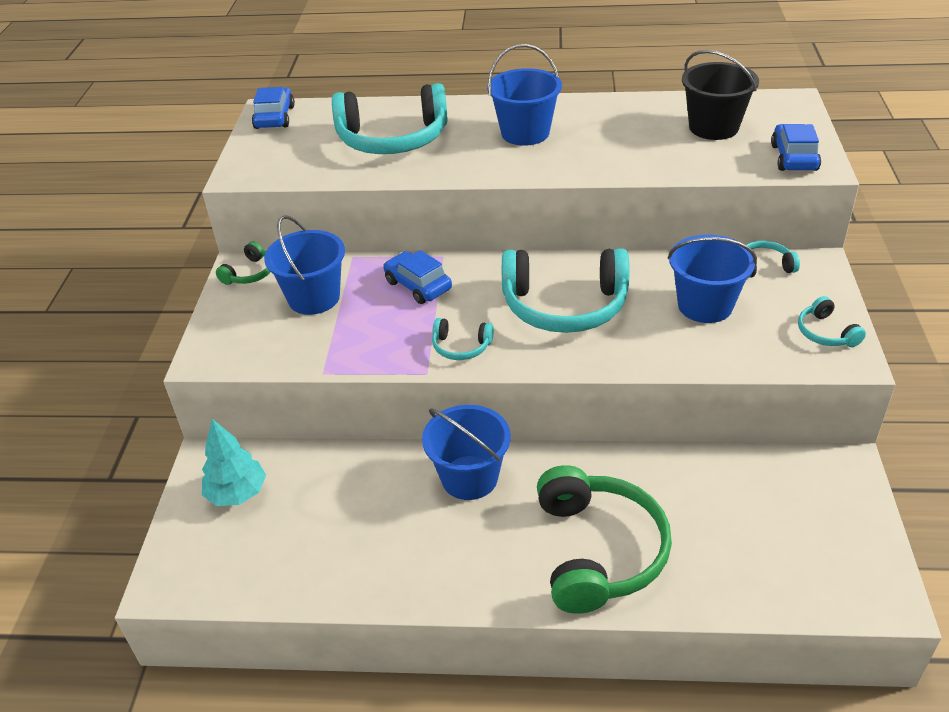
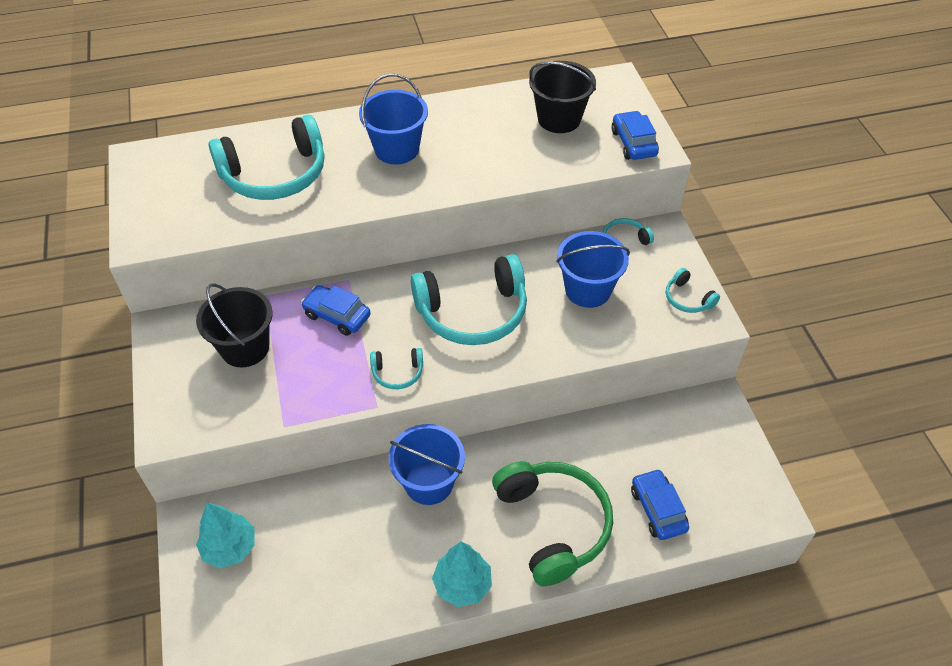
camera: 20 degrees left, 10 degrees up
(250, 273) = (172, 332): green headphones -> none
(275, 117) = (147, 165): blue car -> blue car (658, 509)
(314, 298) = (245, 348): blue bucket -> black bucket
(470, 588) = (462, 584): none -> turquoise tree

